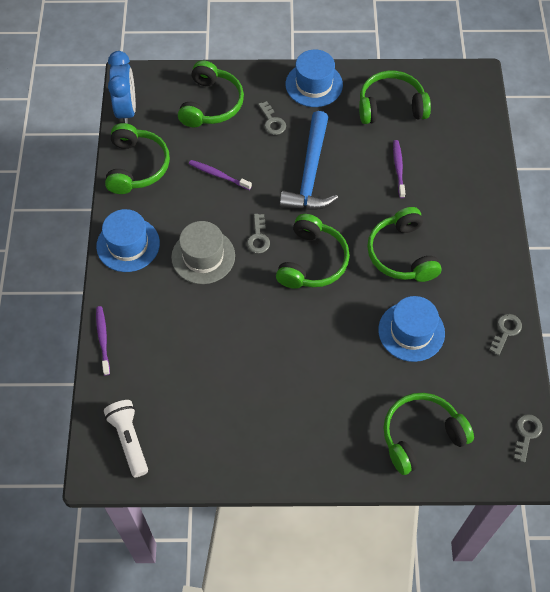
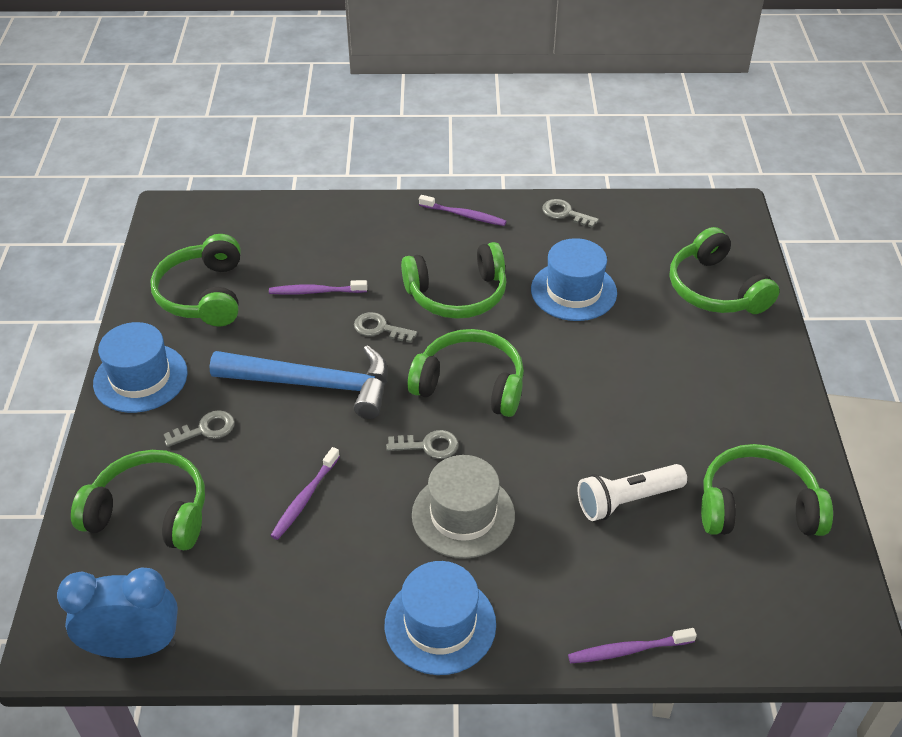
camera: 90 degrees left, 15 degrees down
(129, 440) = (795, 600): white flashlight -> white flashlight (627, 501)
(136, 166) = (272, 621): green headphones -> green headphones (757, 507)
(494, 259) = (464, 215): none -> purple toothbrush
(526, 434) = (694, 208): grey key -> grey key (380, 328)

